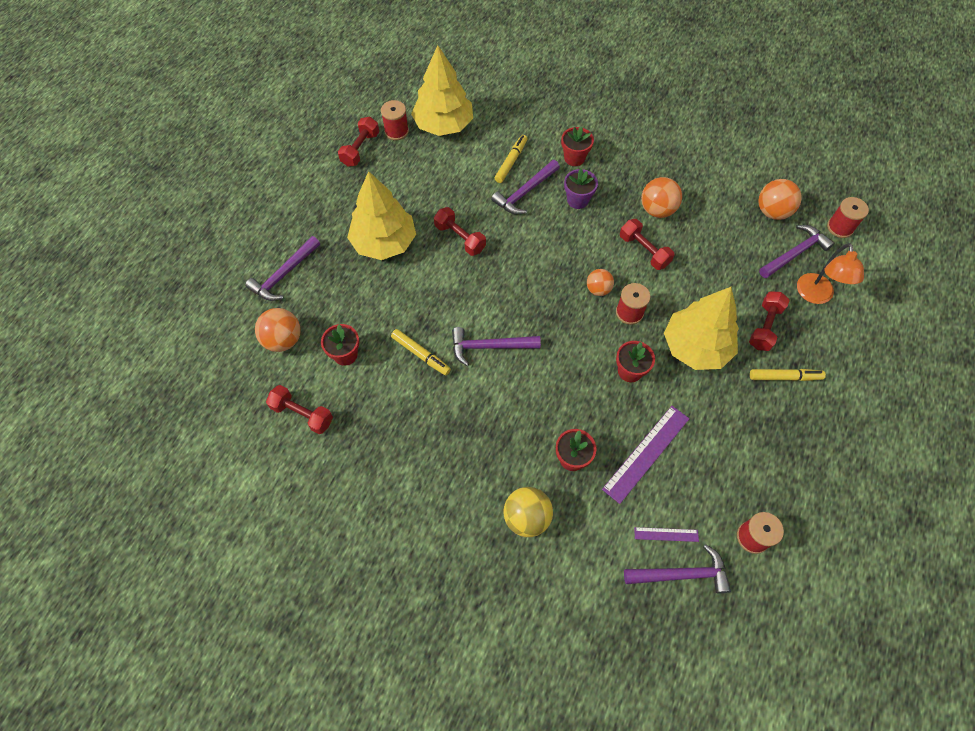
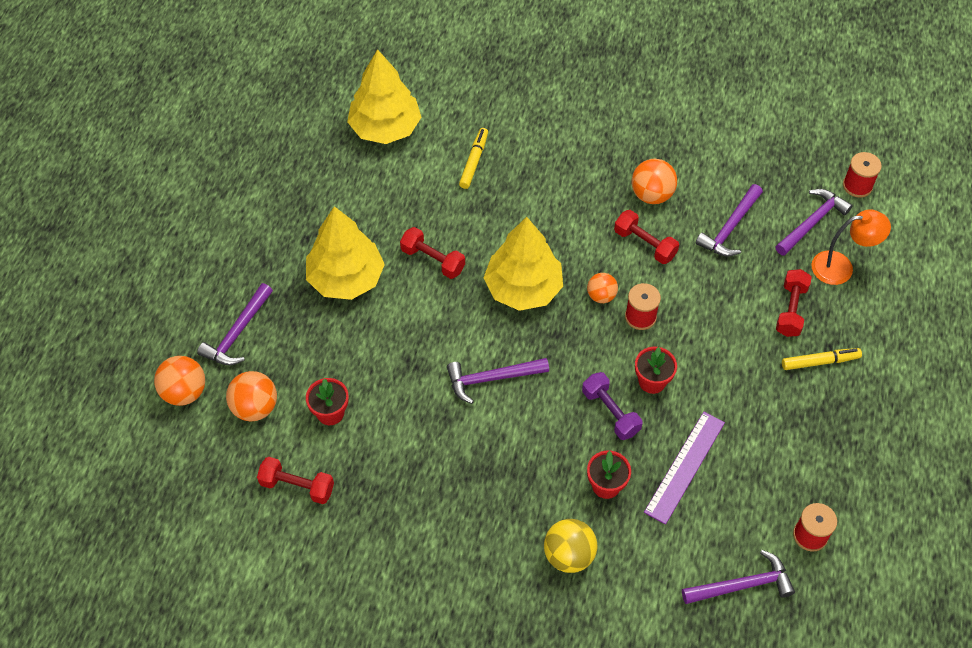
camera: 10 degrees left, 5 degrees down
(360, 149) = (292, 171): red dumbbell -> none
(396, 131) = (331, 143): red spool -> none
(421, 354) = (416, 399): yellow marker -> none
(524, 193) = (497, 196): purple hammer -> purple hammer (729, 228)
(574, 158) = (546, 146): red flower pot -> none
(577, 200) = (559, 196): purple flower pot -> none
(588, 393) = (610, 412): none -> purple dumbbell
(666, 534) = (720, 547): purple ruler -> none
(696, 347) = (719, 343): yellow tree -> yellow tree (523, 288)
(772, 212) = (780, 178): orange ball -> orange ball (184, 392)
(815, 296) = (841, 267): orange lamp -> orange lamp turned 90 degrees counterclockwise

